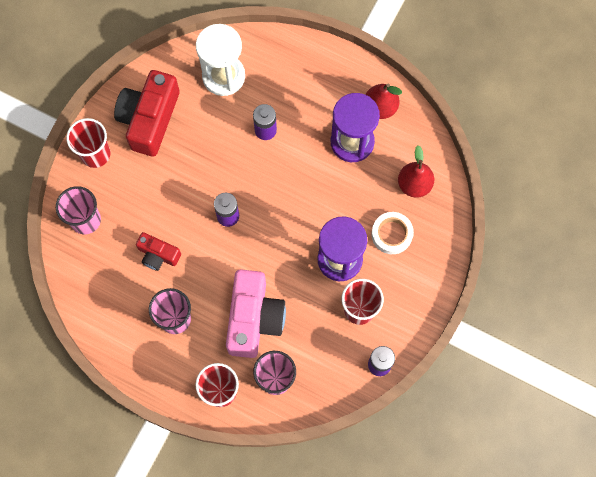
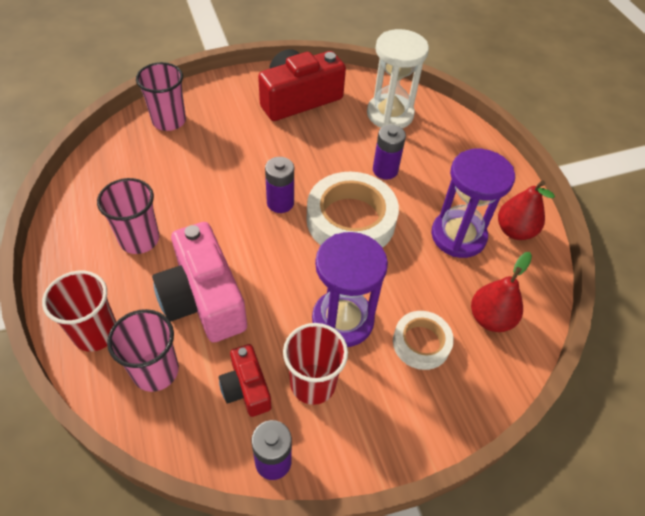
camera: 40 degrees right, 20 degrees down
(95, 154) = (231, 90): red cup -> none
(158, 255) = (189, 184): red camera -> red camera (246, 388)
(254, 318) = (203, 299): pink camera -> pink camera turned 105 degrees clockwise
(281, 189) = (351, 220): none -> white tape

